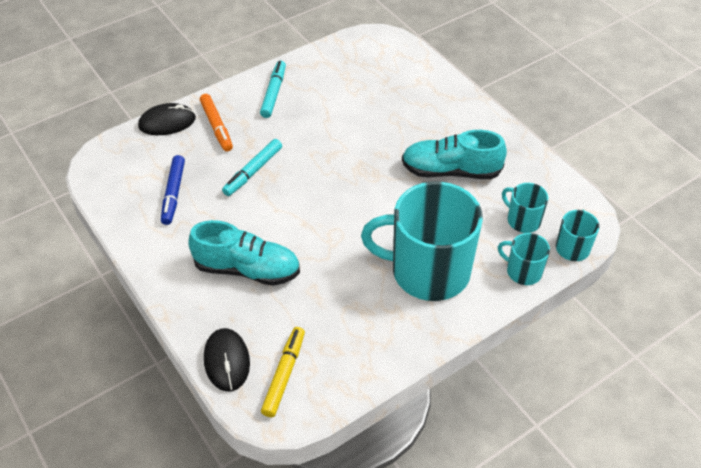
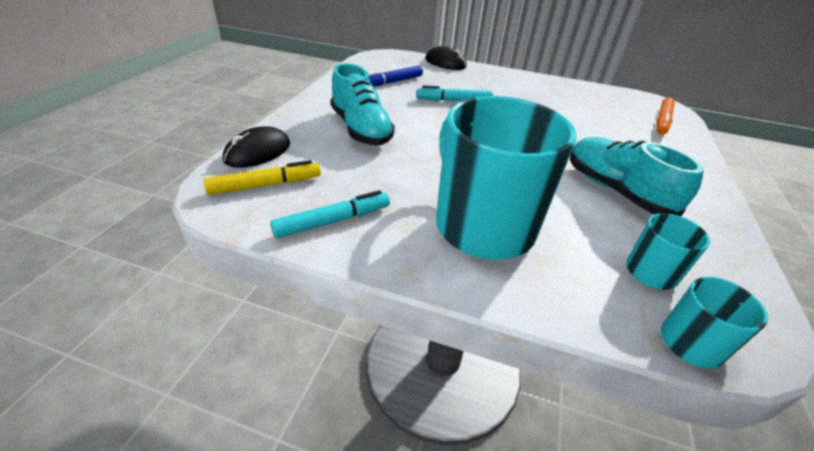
camera: 50 degrees right, 10 degrees down
(216, 126) = (469, 77): orange marker -> orange marker (662, 121)
(274, 93) = (532, 85): turquoise marker -> turquoise marker (333, 221)
(523, 271) = (585, 305): turquoise mug -> none

